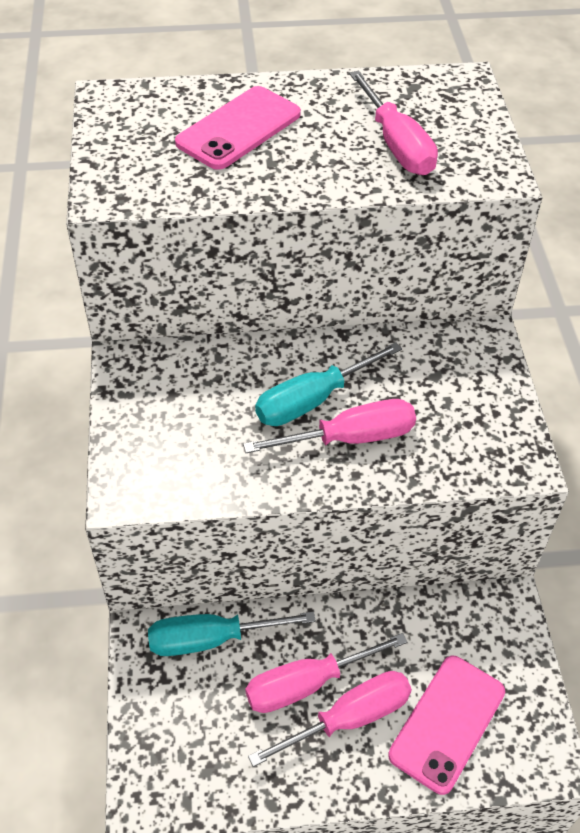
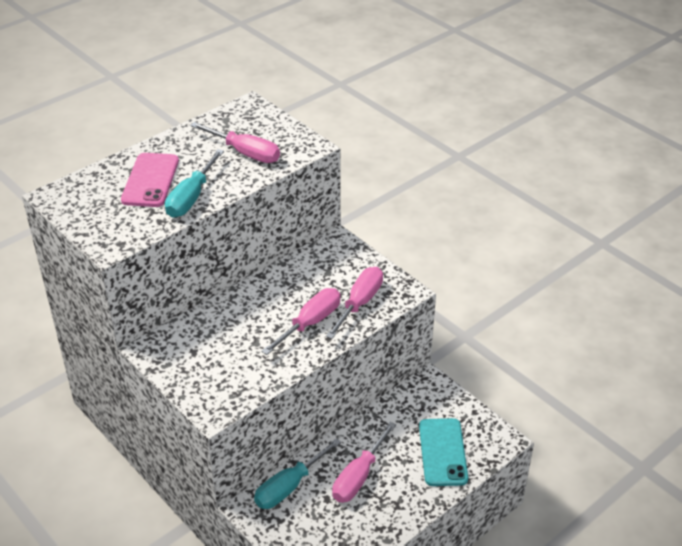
camera: 35 degrees left, 10 degrees down
(313, 400) = (274, 315): turquoise screwdriver -> turquoise screwdriver (191, 197)
(349, 718) = (393, 479): pink screwdriver -> pink screwdriver (359, 303)
(447, 723) = (443, 452): pink phone -> turquoise phone

